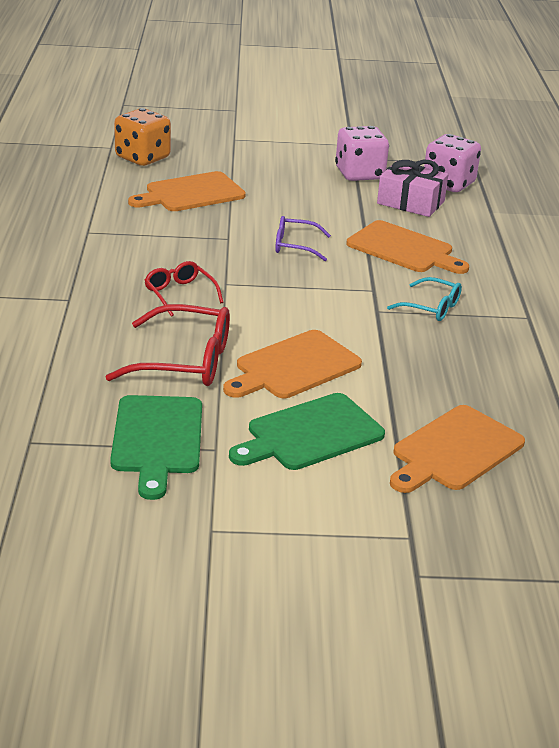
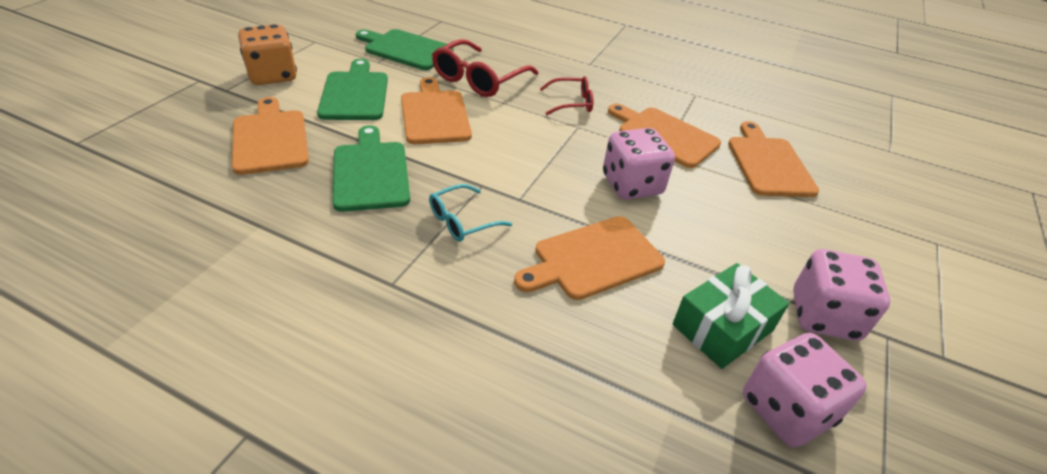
camera: 115 degrees right, 10 degrees up
(142, 158) = (863, 161): orange dice -> orange dice (273, 76)
(193, 240) = (664, 135): none -> orange cutting board
(294, 246) = (632, 185): purple glasses -> pink dice
(410, 202) = (722, 328): pink gift -> green gift
(428, 370) = (371, 172): none -> green cutting board

